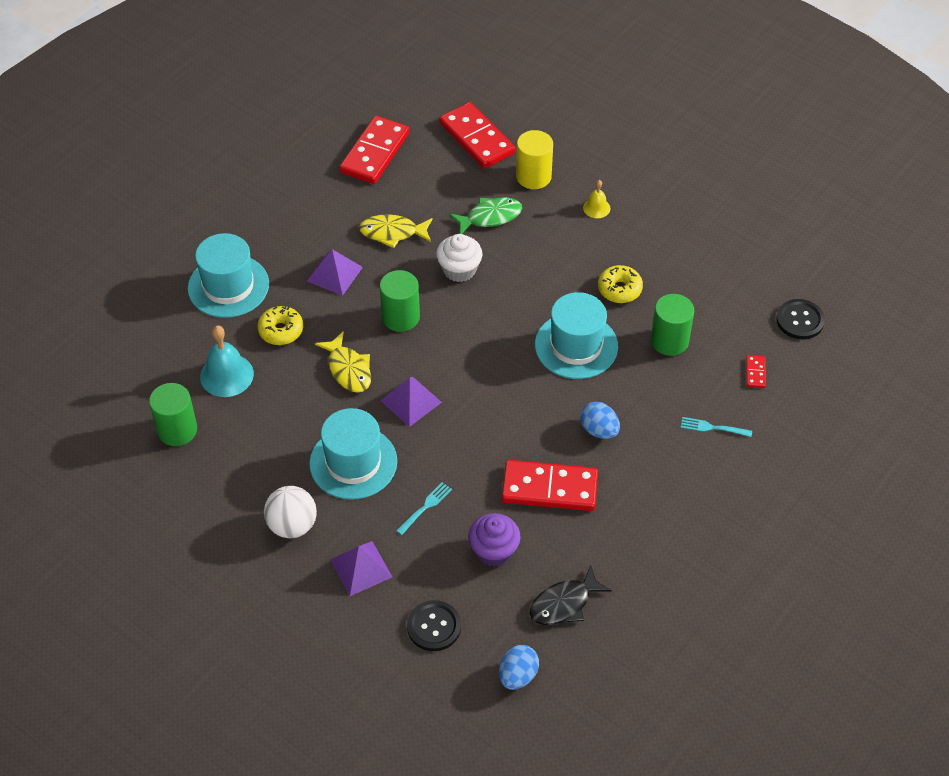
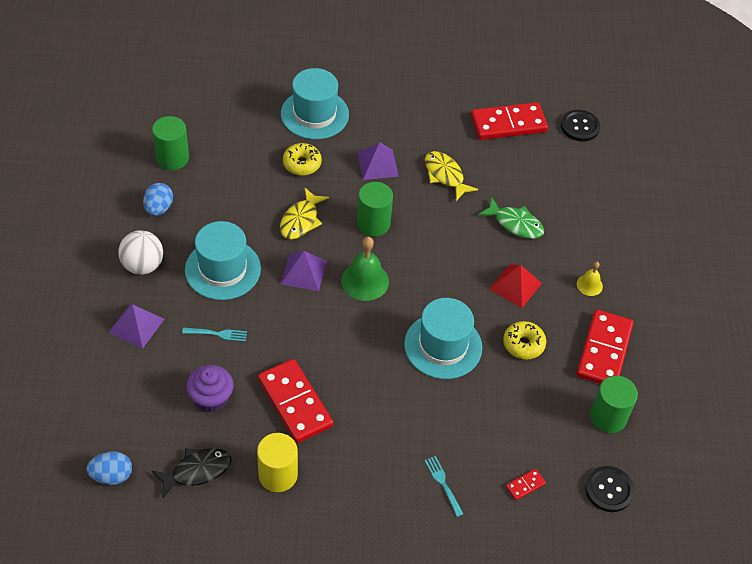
camera: 50 degrees right, 0 degrees up
(226, 375) = (239, 157): turquoise bell -> none
(434, 627) = (118, 398): black button -> black button (580, 127)
(459, 269) = (448, 233): white cupcake -> none
(460, 361) = (365, 281): none -> green bell
(477, 138) = (582, 174): red domino -> red domino (603, 350)
(533, 176) = (580, 228): yellow cylinder -> yellow cylinder (278, 475)
(556, 258) = (515, 286): none -> red pyramid
(564, 604) = (197, 471): black fish -> black fish turned 135 degrees clockwise
(599, 430) = (375, 405): blue egg -> blue egg (159, 208)
(669, 341) = (503, 406): green cylinder -> green cylinder (608, 417)

